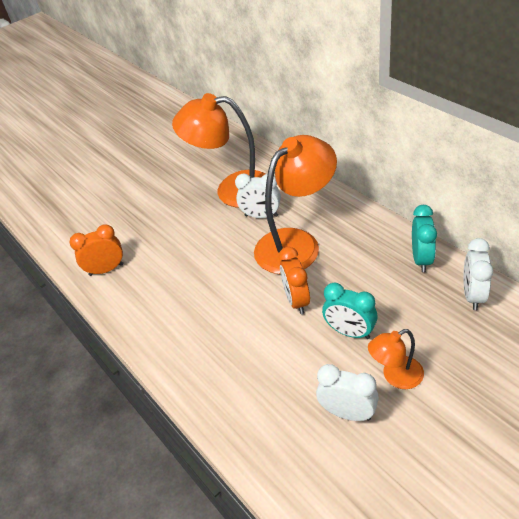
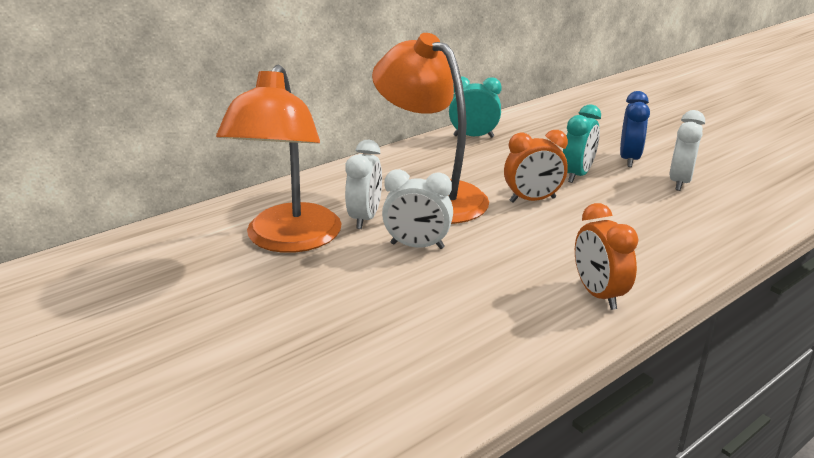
camera: 95 degrees left, 15 degrees down
(106, 270) = (455, 369): orange clock -> orange clock (598, 294)
(395, 376) = (629, 159): orange lamp -> blue clock
(473, 295) = (524, 122): white clock -> white clock (417, 246)

